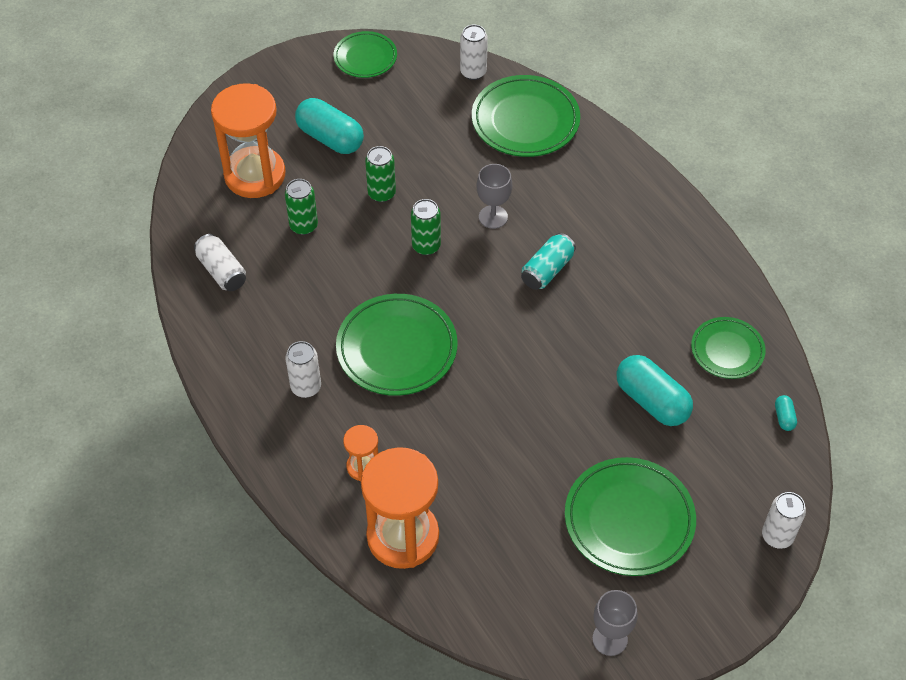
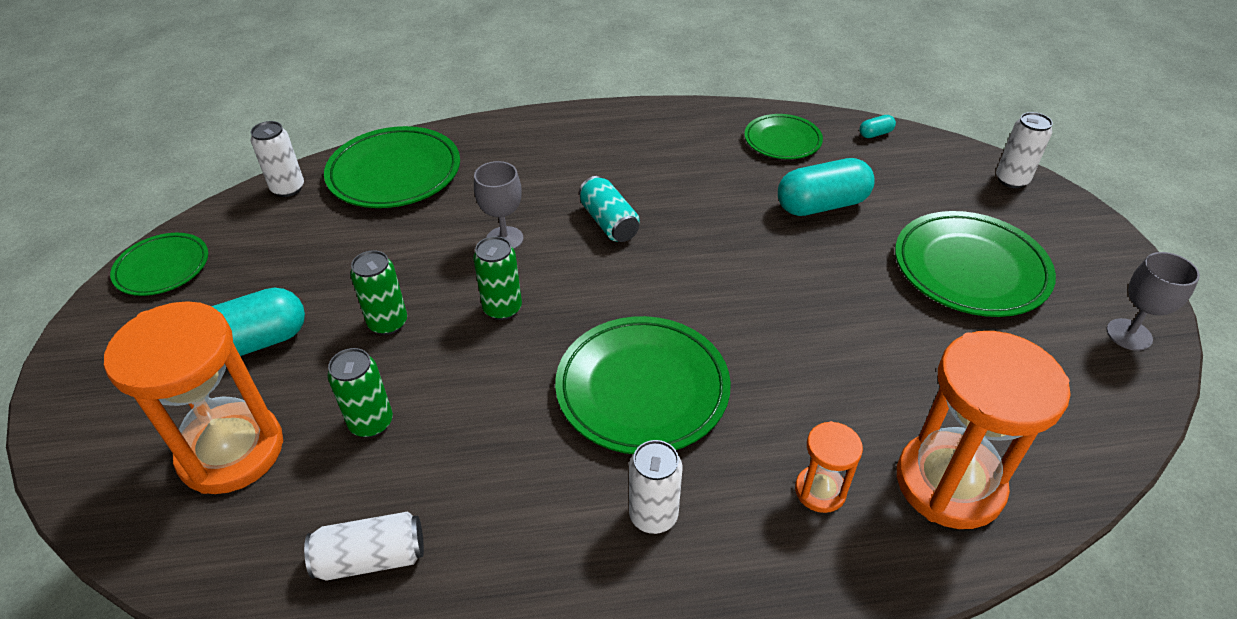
camera: 65 degrees left, 10 degrees down
(784, 417) = (875, 134): turquoise capsule -> turquoise capsule turned 45 degrees counterclockwise

